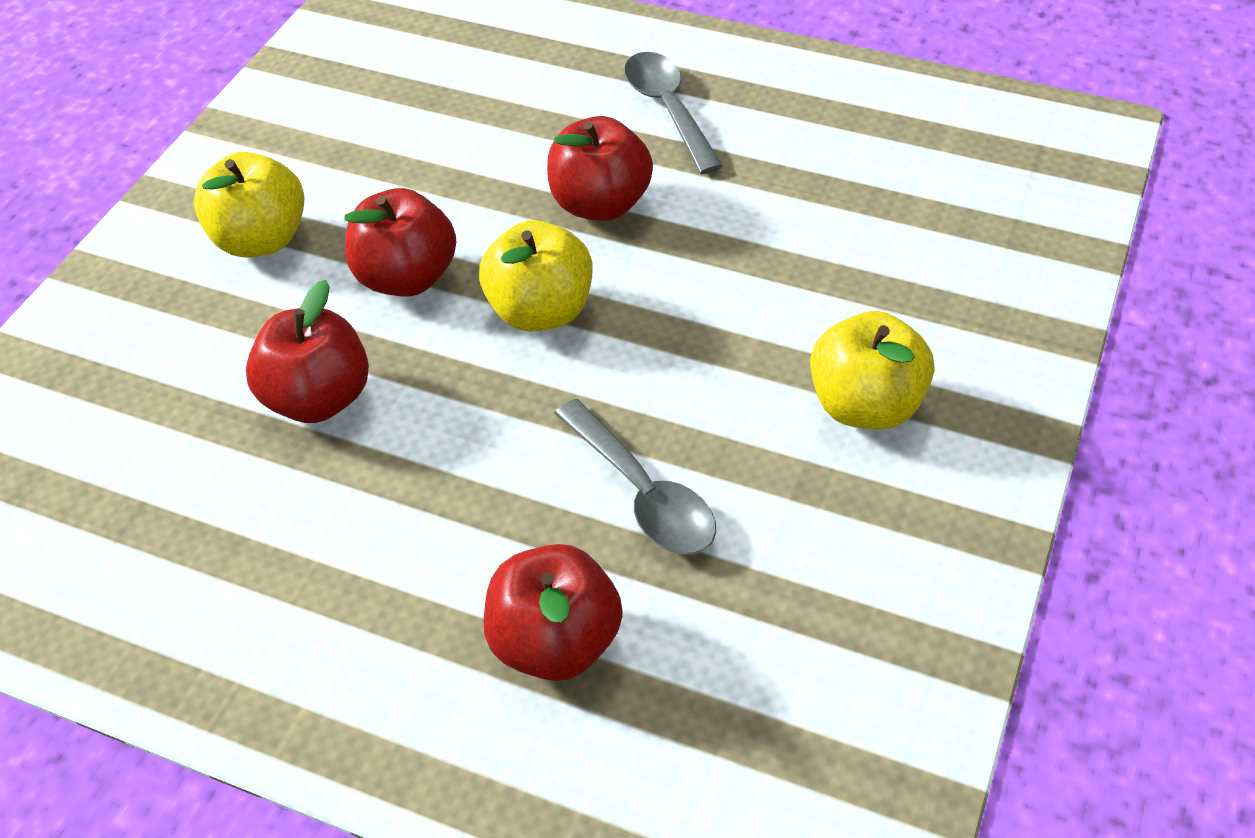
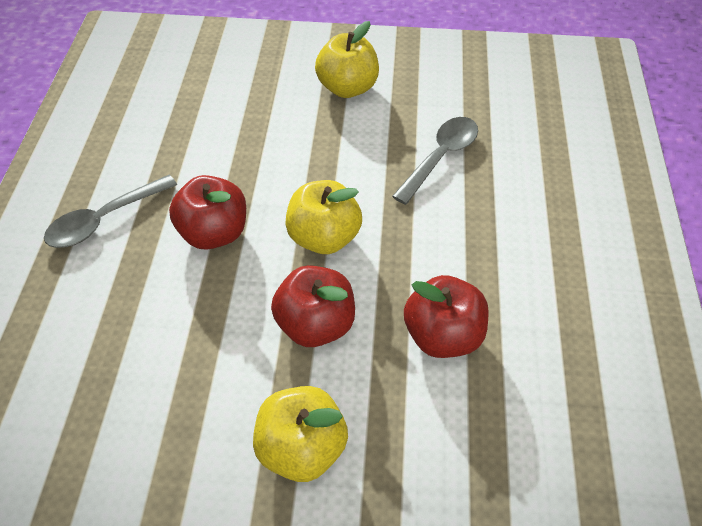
camera: 110 degrees left, 5 degrees up
(556, 642) = (543, 168): red apple -> none

